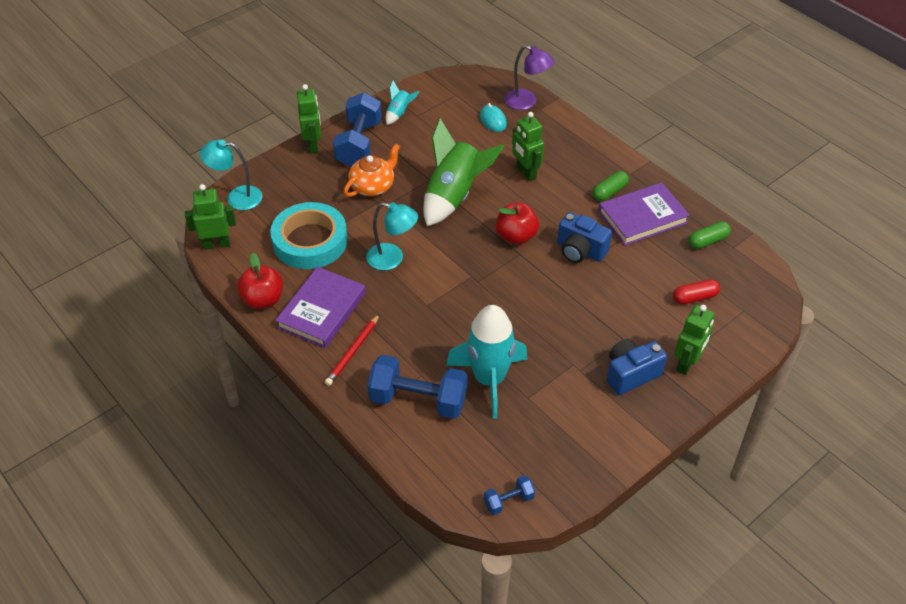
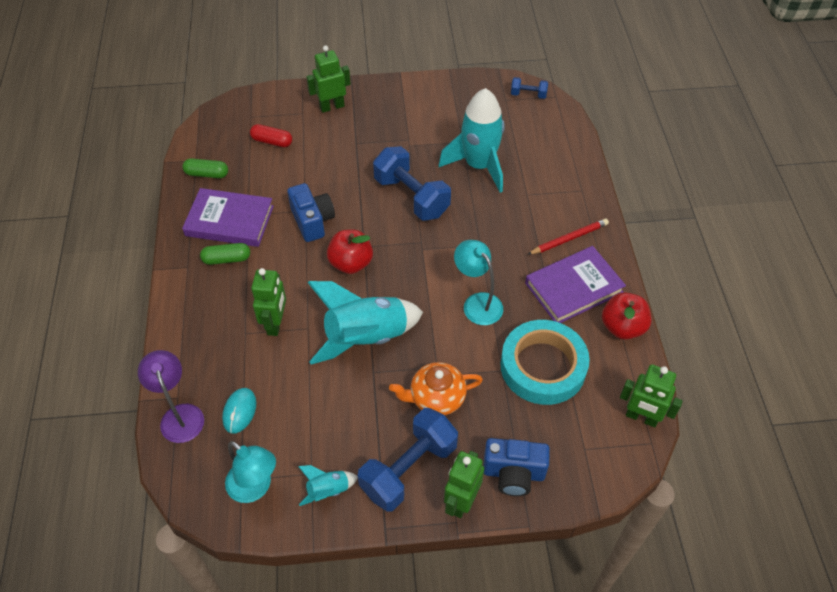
camera: 145 degrees left, 5 degrees up
(236, 197) = (592, 471): turquoise lamp -> turquoise lamp (255, 488)
(418, 400) = (542, 178): blue dumbbell -> blue dumbbell (411, 197)
(454, 195) = (365, 338): green rocket -> turquoise rocket
(631, 374) = (376, 119): blue camera -> blue camera (513, 473)

